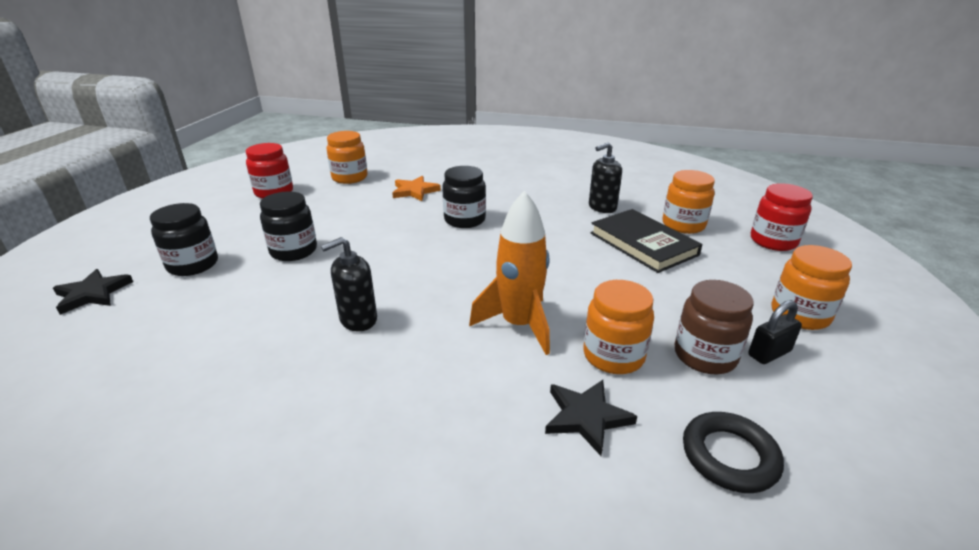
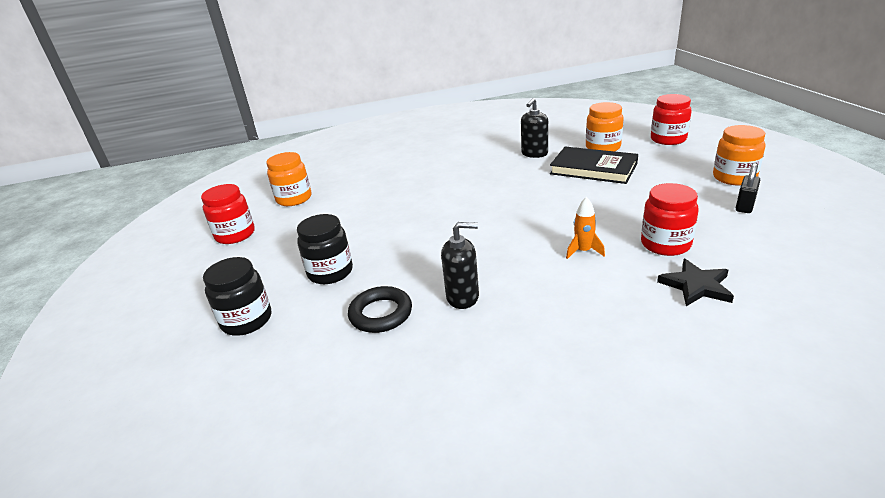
camera: 25 degrees left, 0 degrees up
(93, 294) = (175, 385): black star -> none
(358, 319) = (463, 297): black soap dispenser -> black soap dispenser turned 120 degrees counterclockwise
(415, 191) = (371, 190): orange star -> none
(465, 220) = (444, 197): black jar -> none
(519, 325) = (583, 251): orange rocket -> orange rocket, size x0.51
(613, 356) = (665, 244): orange jar -> red jar
(705, 356) = (714, 222): brown jar -> none
(729, 456) = (793, 269): black ring -> black ring (381, 314)

